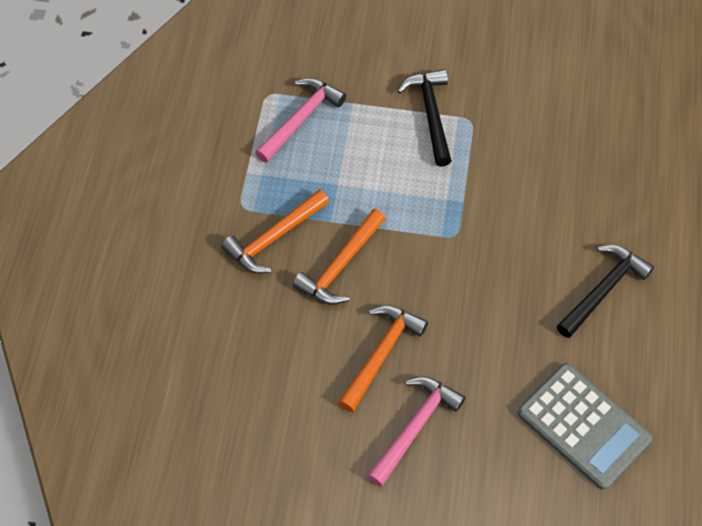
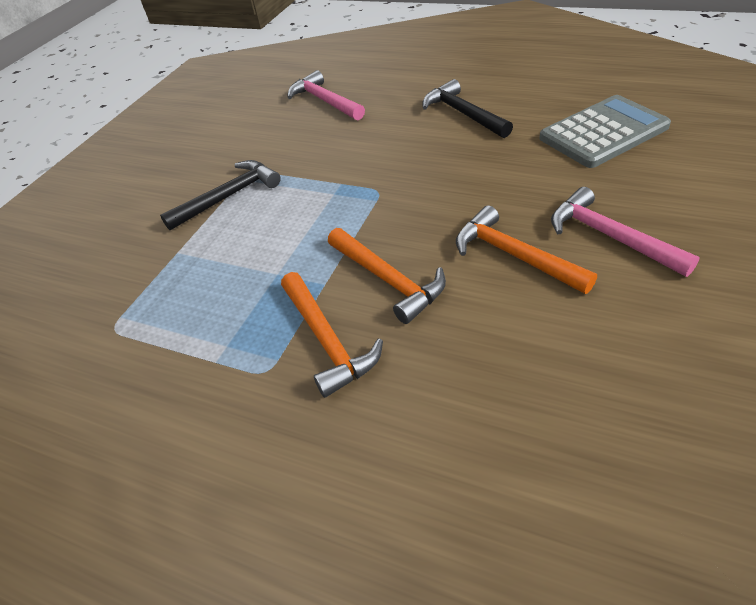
camera: 70 degrees left, 15 degrees down
(301, 119) = (169, 299): pink hammer -> pink hammer (325, 101)
(431, 114) = (228, 196): black hammer -> black hammer turned 135 degrees clockwise

